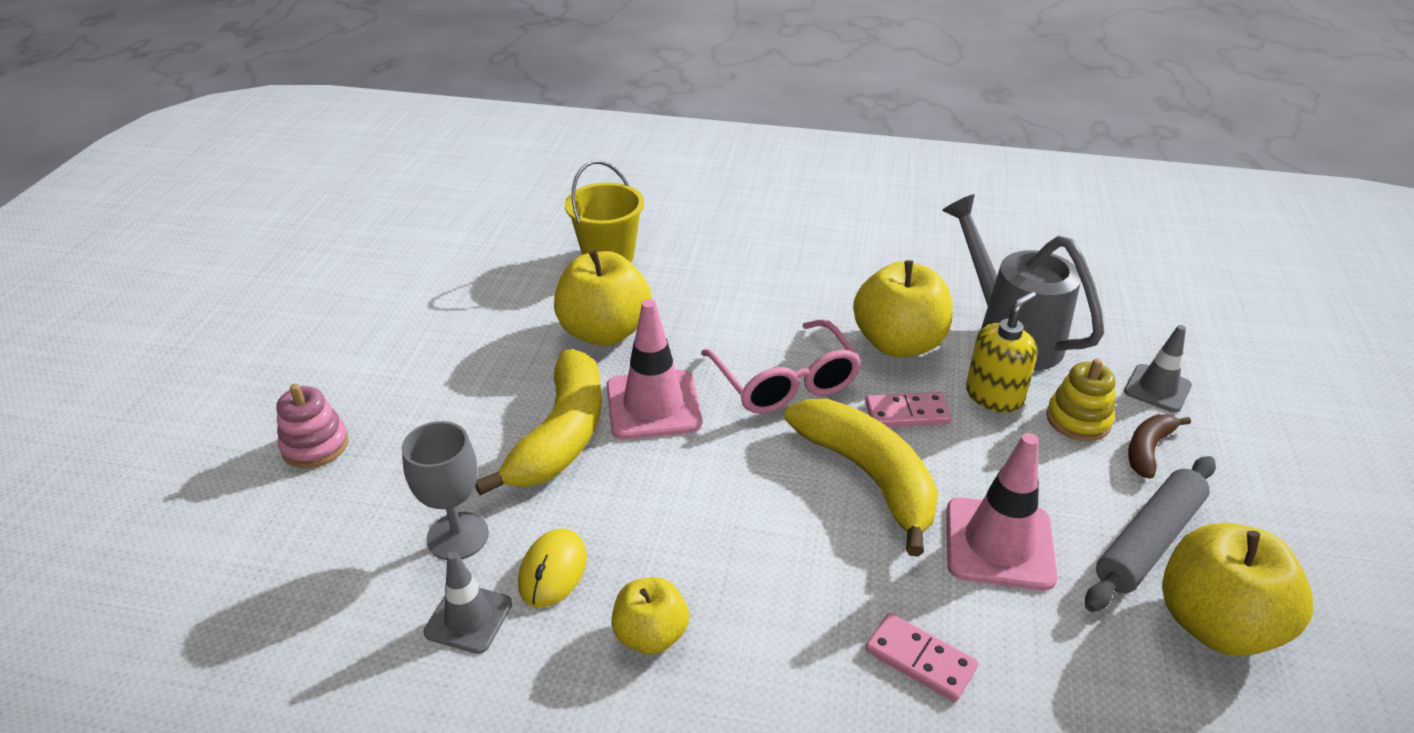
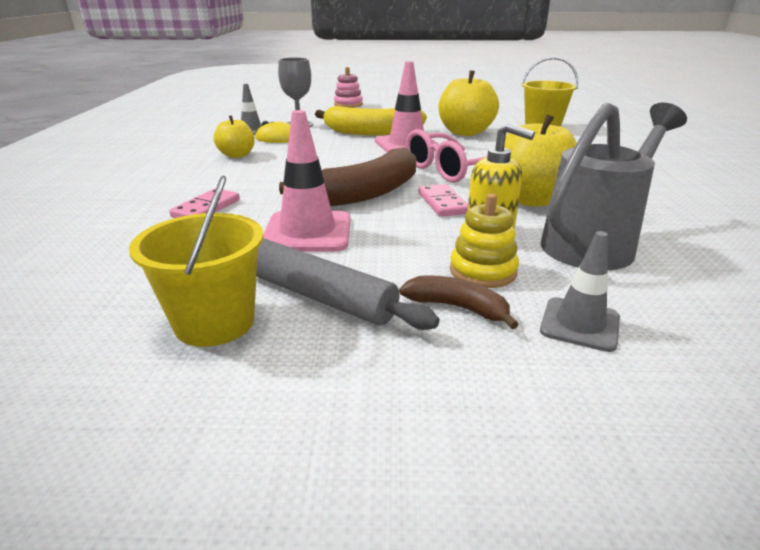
camera: 80 degrees right, 10 degrees down
(868, 476) = (367, 193): yellow banana -> brown banana
(1215, 623) = (214, 322): yellow apple -> yellow bucket

